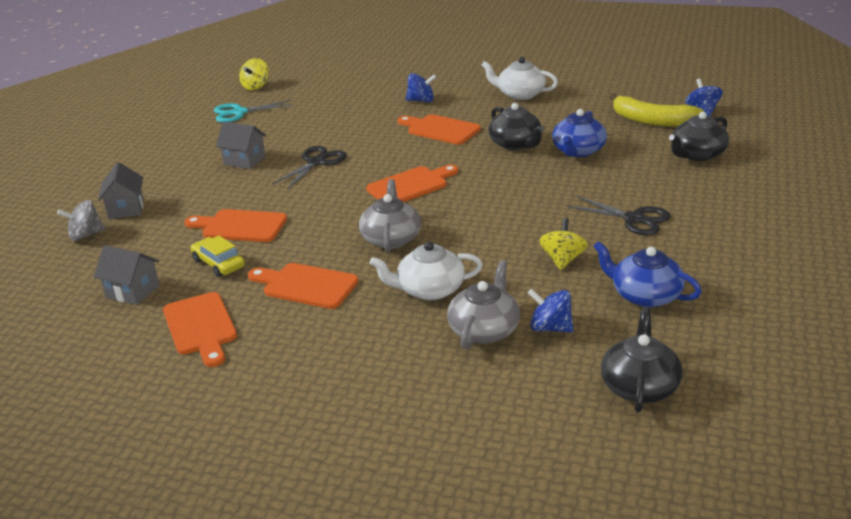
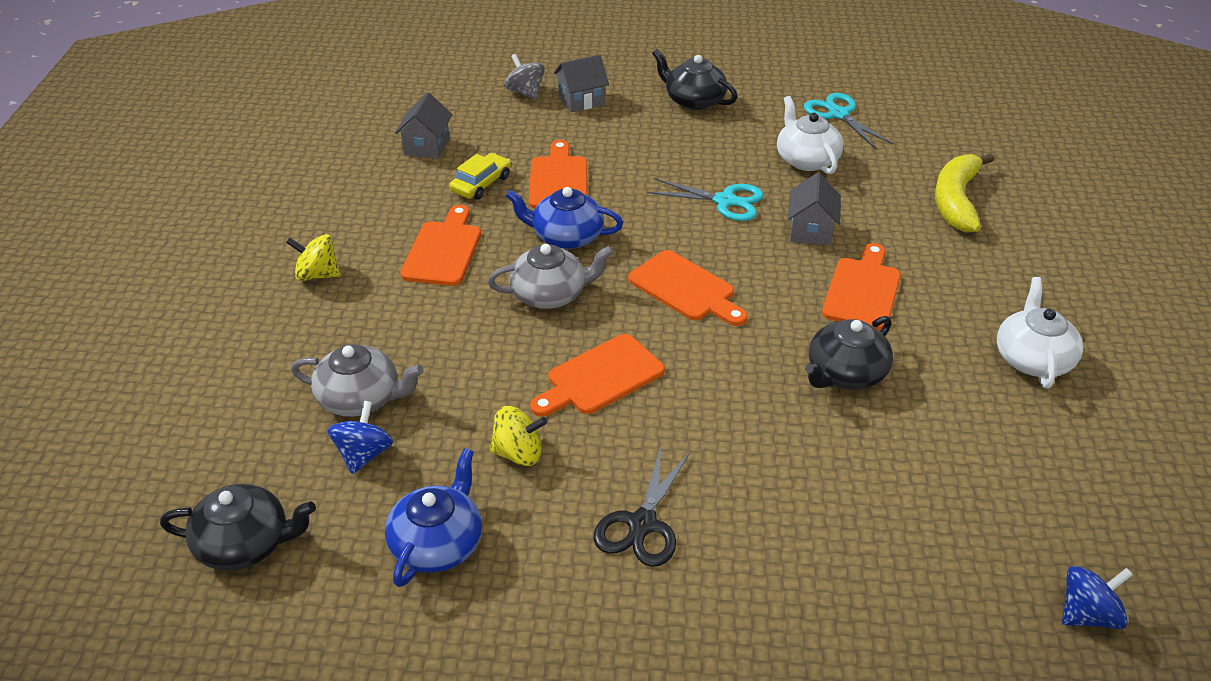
camera: 75 degrees right, 10 degrees up
(201, 327) = (367, 201): orange cutting board -> orange cutting board (600, 377)
(244, 160) = (712, 147): grey house -> grey house (810, 230)
(256, 86) = (923, 109): yellow spinning top -> yellow spinning top (317, 275)
(316, 162) = (725, 201): black scissors -> turquoise scissors
(421, 101) = (952, 257): blue spinning top -> none
(429, 290) = (440, 342): white teapot -> white teapot (806, 159)
(578, 151) = (847, 446): blue teapot -> blue teapot (566, 236)
(652, 121) = (1006, 537): yellow banana -> yellow banana (956, 201)
(697, 154) = (891, 605): black teapot -> black teapot (693, 100)

